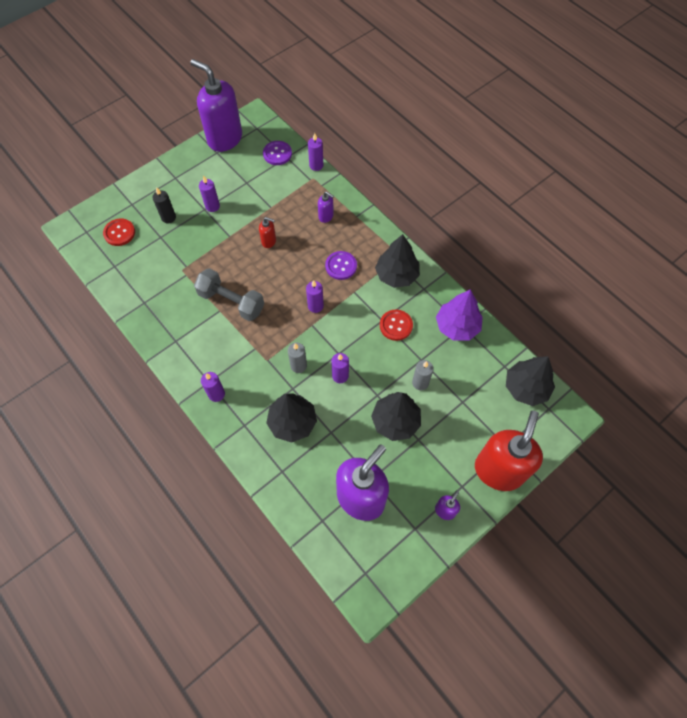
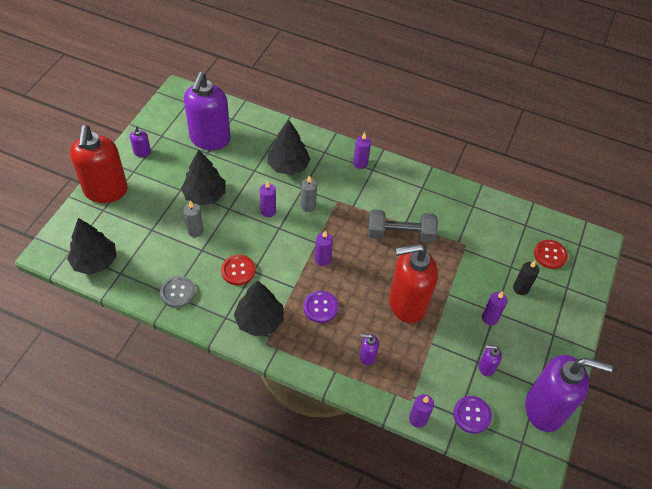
camera: 150 degrees right, 10 degrees down
(243, 176) = (486, 367): none -> purple soap dispenser
(269, 241) = (407, 304): red soap dispenser -> red soap dispenser, size x2.39
(457, 326) = (178, 292): purple tree -> grey button

